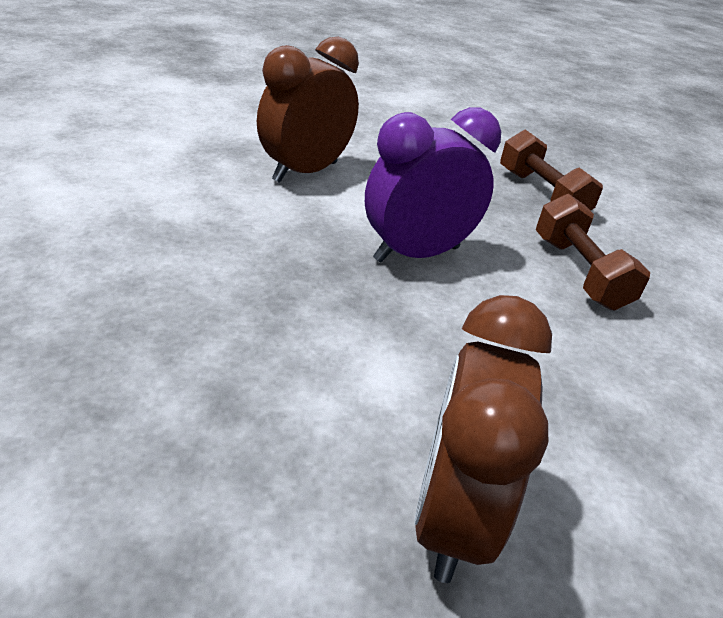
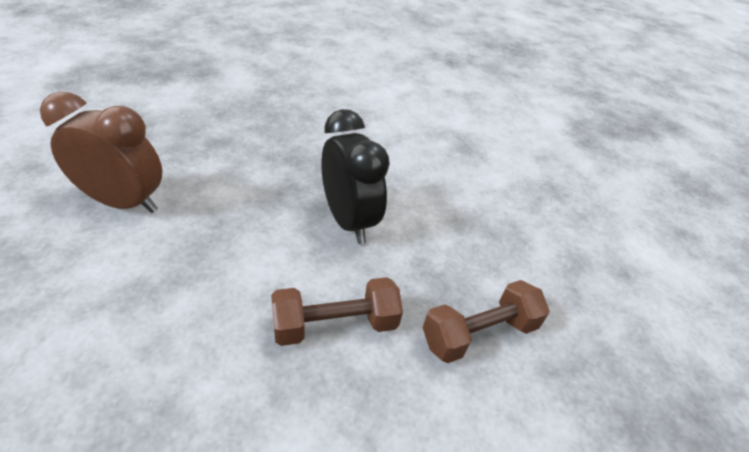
camera: 90 degrees right, 5 degrees up
(305, 172) = (448, 176): brown clock -> none
(416, 254) = (348, 221): purple clock -> black clock

